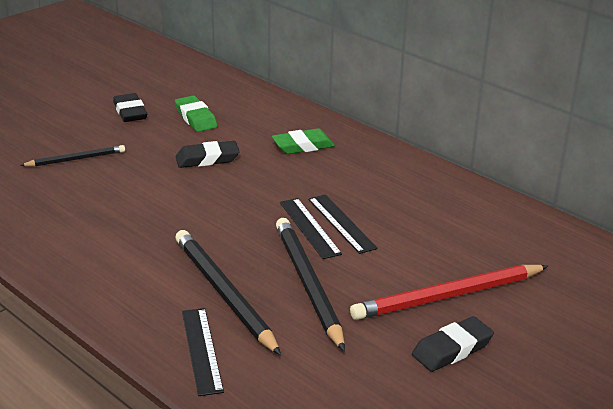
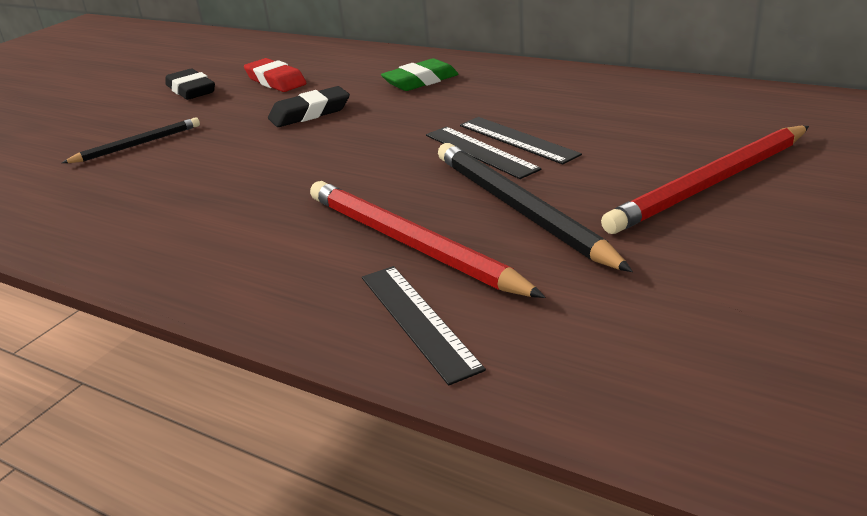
camera: 10 degrees left, 0 degrees up
(195, 118) = (275, 81): green eraser -> red eraser
(223, 294) = (410, 244): black pencil -> red pencil
(452, 349) = (769, 239): black eraser -> none

